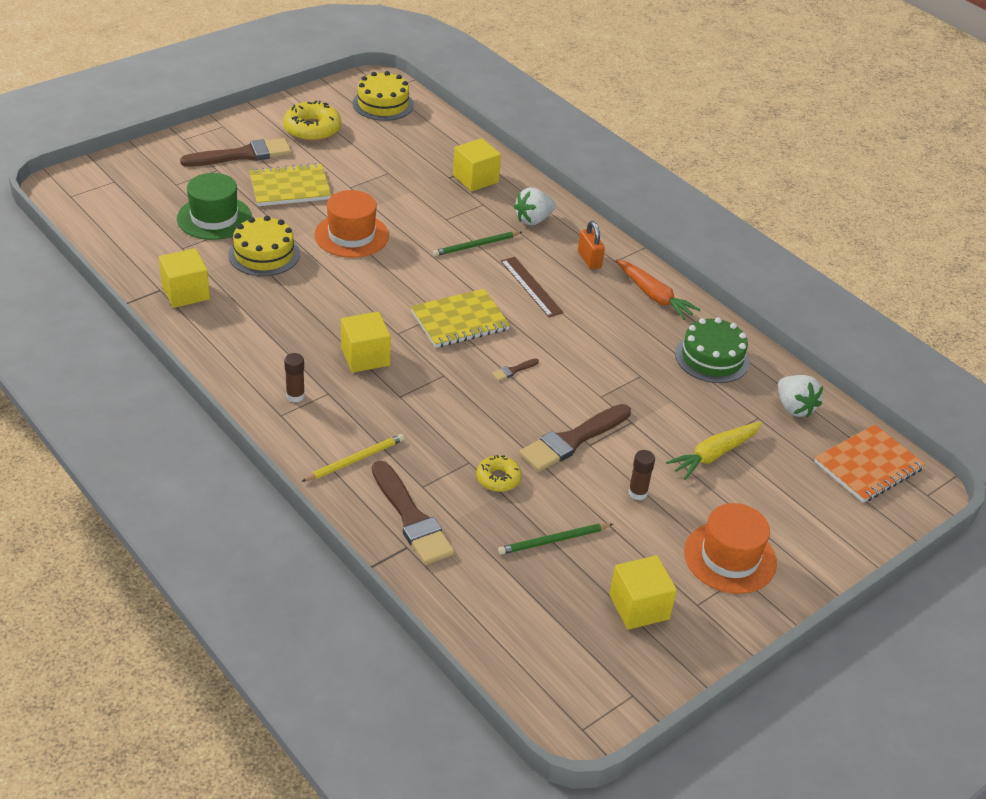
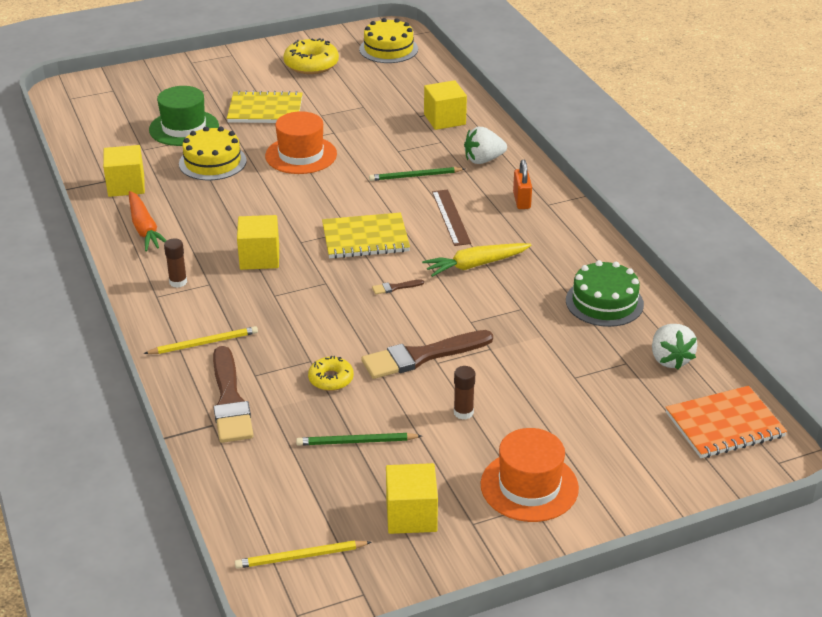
camera: 20 degrees right, 5 degrees down
(242, 155) = (236, 80): brown brush -> none
(558, 669) = (300, 557): none -> yellow pencil
(654, 296) = (571, 240): orange carrot -> orange carrot (144, 229)
(714, 455) = (561, 390): yellow carrot -> yellow carrot (475, 265)

